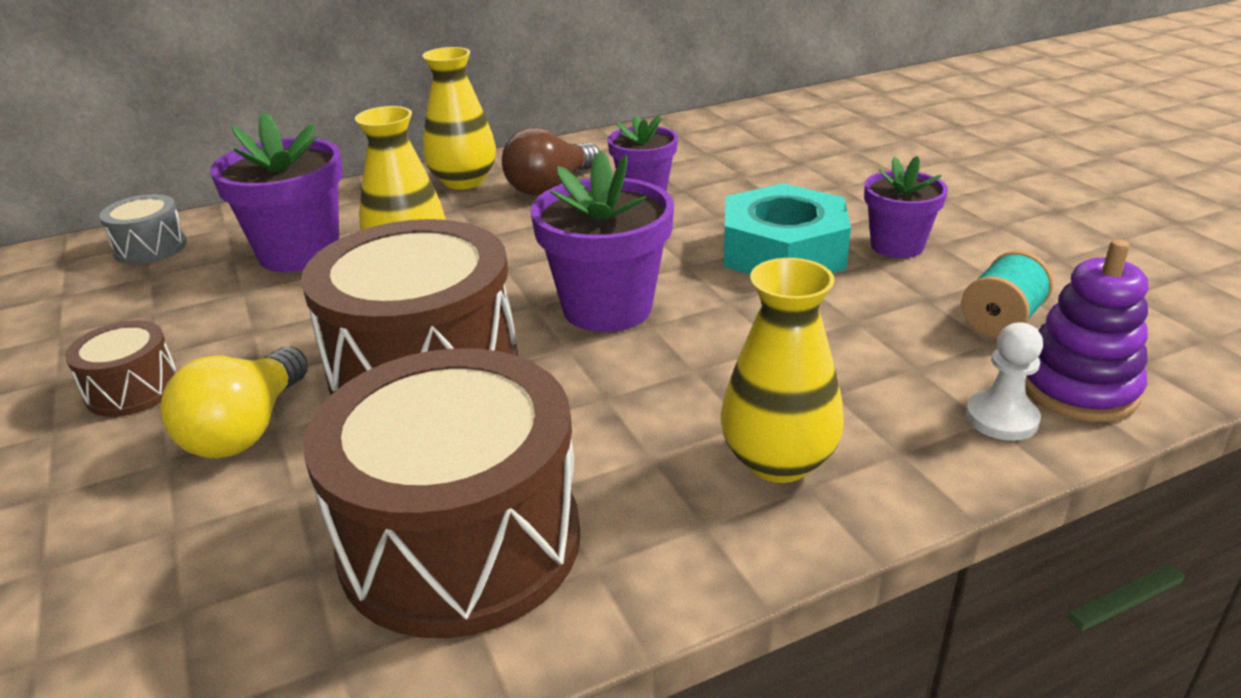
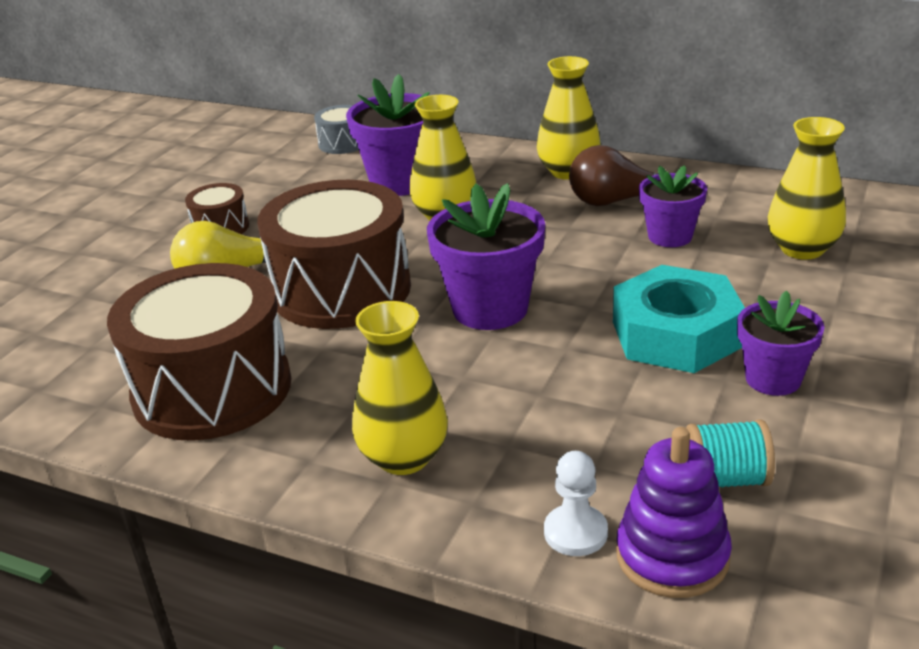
camera: 50 degrees right, 0 degrees up
(749, 161) = (802, 249): none -> yellow vase

